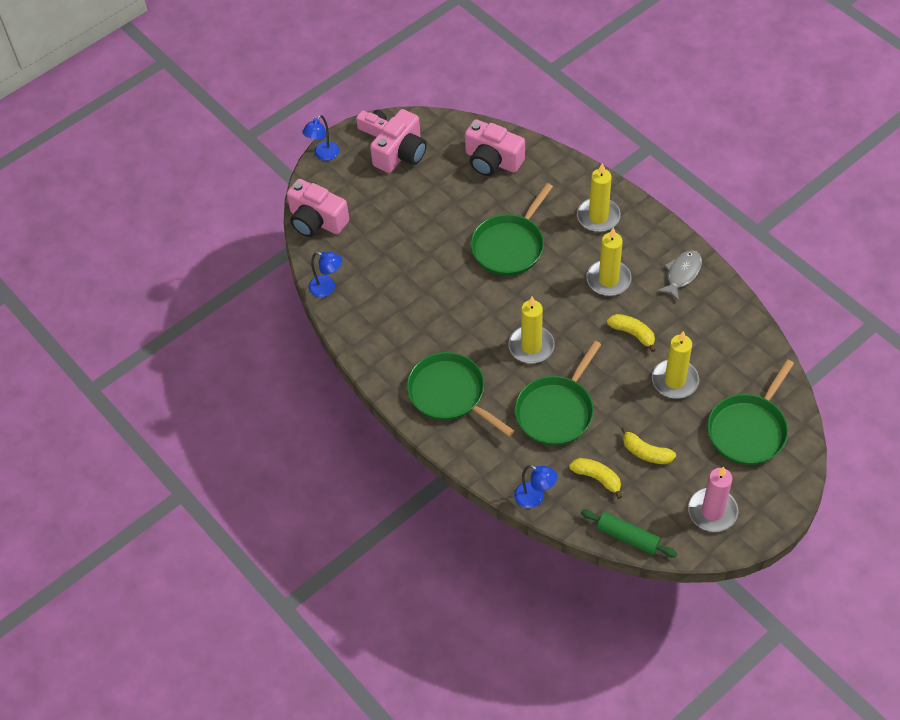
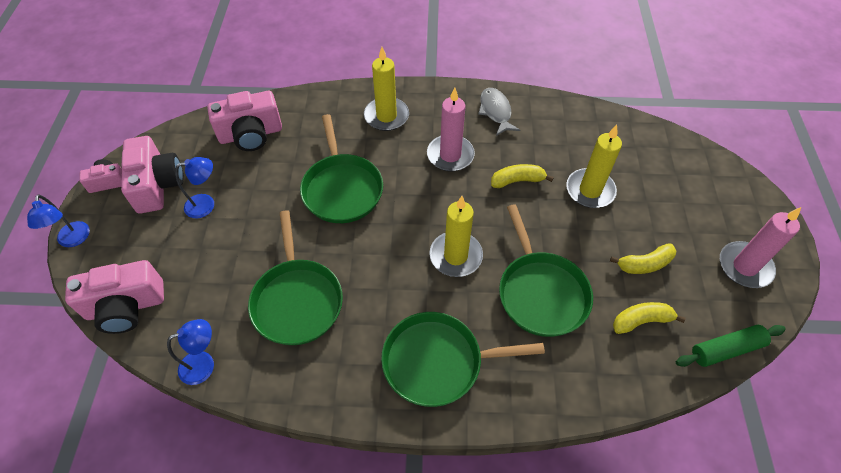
camera: 50 degrees left, 0 degrees up
(534, 498) = (621, 389): blue lamp -> blue lamp (206, 204)
(608, 280) = (450, 155): yellow candle -> pink candle
(748, 430) = (680, 183): green pan -> green pan (297, 300)

